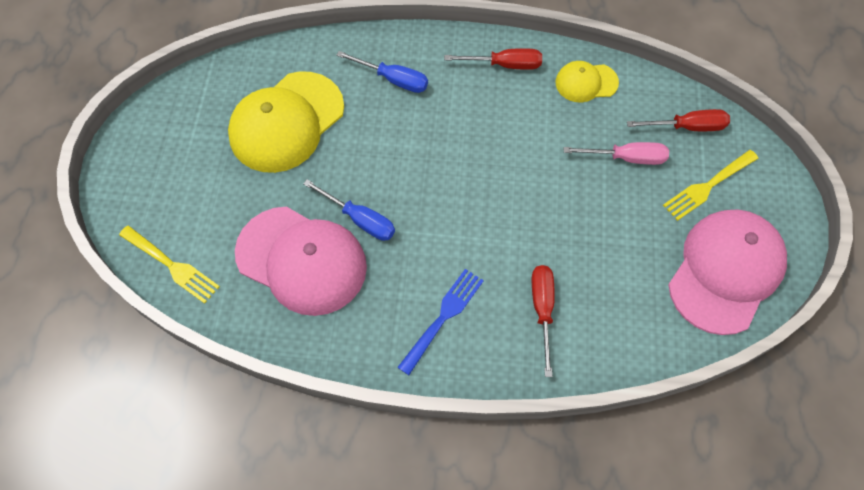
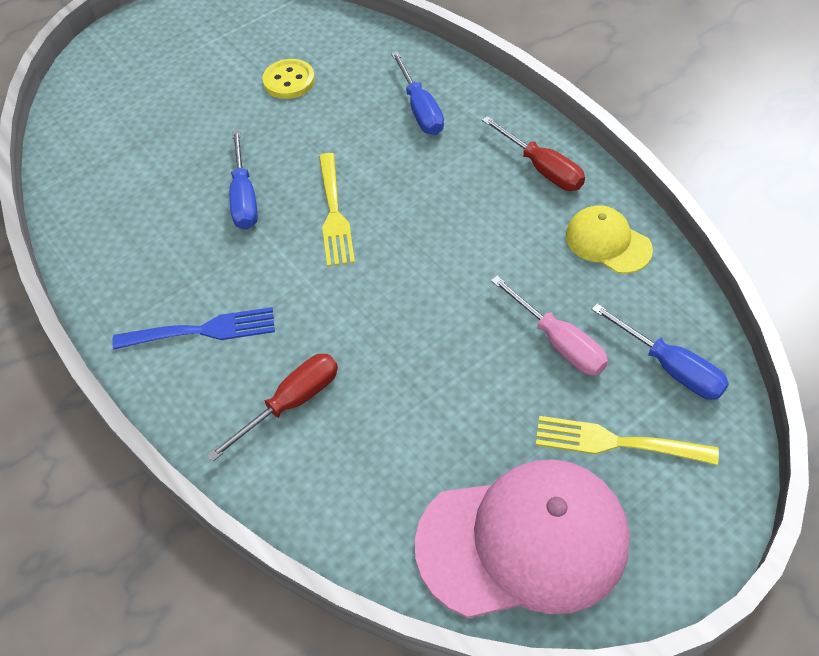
camera: 50 degrees right, 10 degrees down
(172, 266) = (73, 122): yellow fork -> yellow fork (334, 214)
(286, 122) = (289, 81): yellow cap -> yellow button
(302, 260) = (160, 192): pink cap -> none
(687, 127) = (670, 367): red screwdriver -> blue screwdriver

